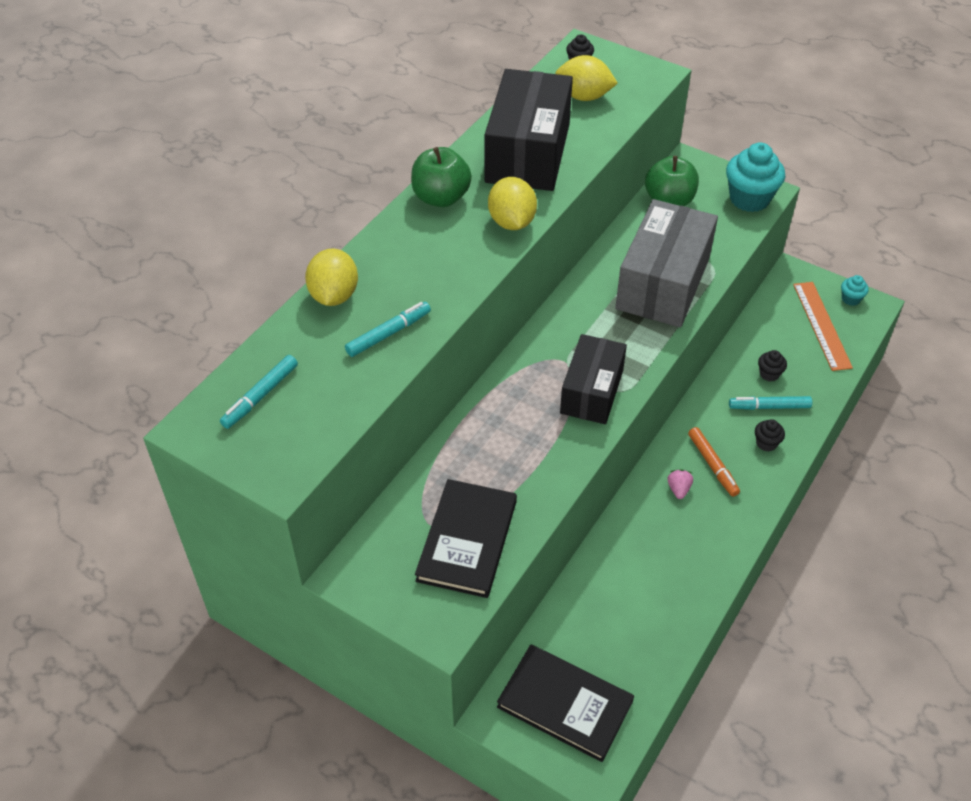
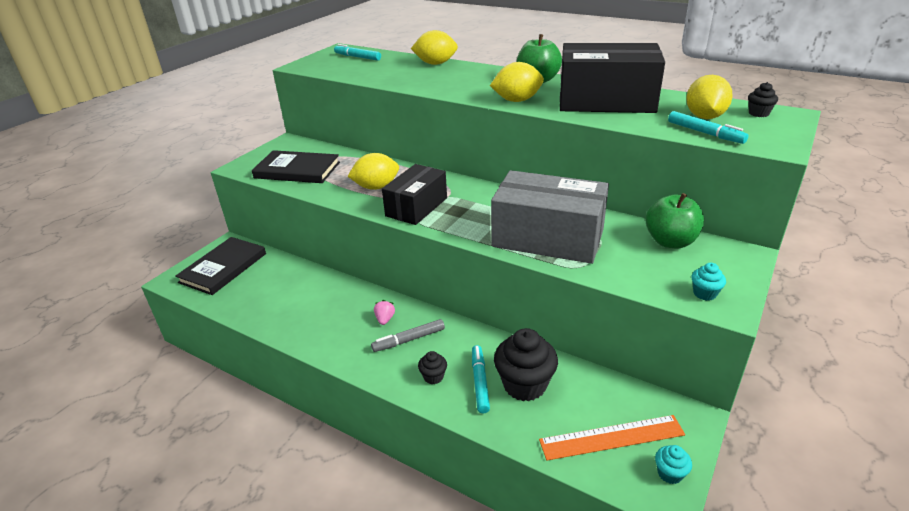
camera: 90 degrees right, 15 degrees down
(388, 334) = (401, 77): turquoise marker -> turquoise marker (705, 133)
(534, 436) = (376, 187): none -> yellow lemon
(592, 391) = (416, 207): black box -> black box turned 75 degrees counterclockwise
(678, 489) = (385, 319): pink strawberry -> pink strawberry turned 90 degrees counterclockwise
(712, 465) = (409, 340): orange marker -> grey marker
(749, 199) = (704, 293): turquoise cupcake -> turquoise cupcake, size x0.48
(769, 374) = (524, 385): black cupcake -> black cupcake, size x2.09

